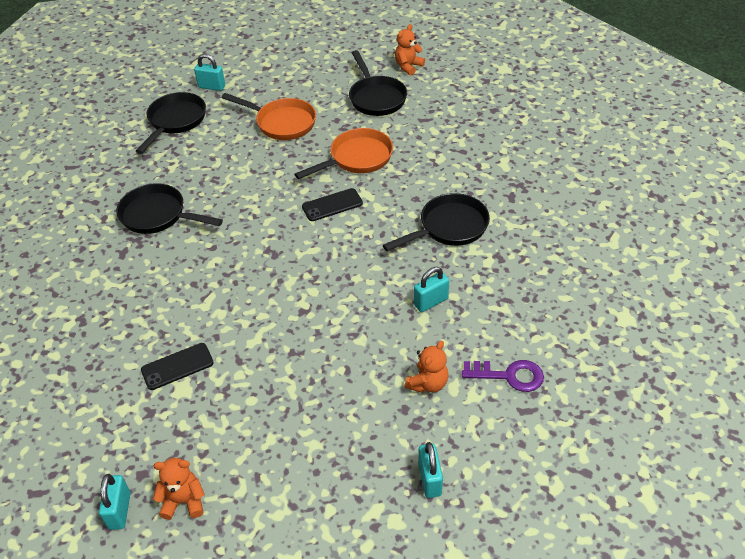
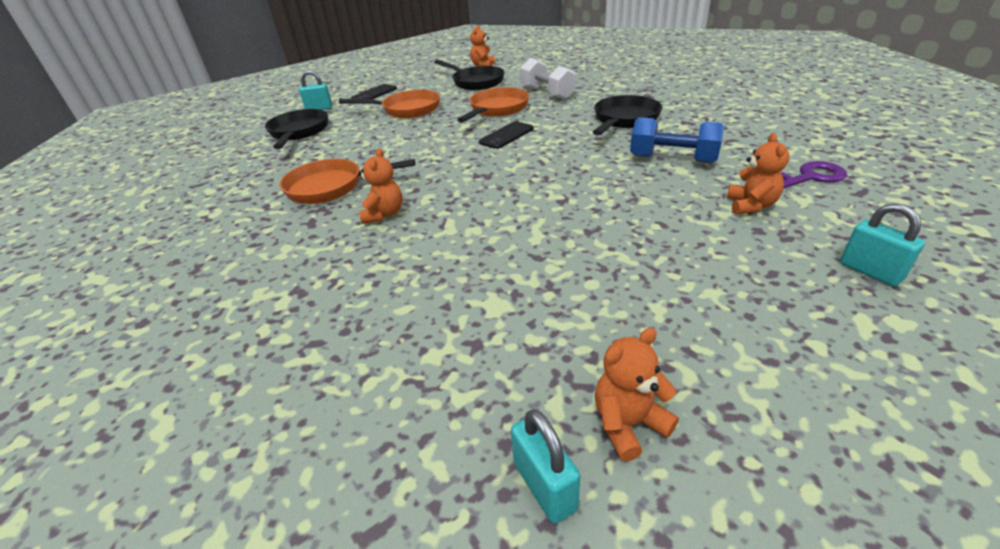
camera: 25 degrees left, 10 degrees down
(158, 215) = (331, 187): black pan -> orange pan
(174, 267) = (384, 214): none -> orange teddy bear
(177, 366) = (468, 288): black phone -> black phone (374, 94)
(424, 149) = (547, 93): none -> white dumbbell
(431, 302) = (672, 159): turquoise padlock -> blue dumbbell

